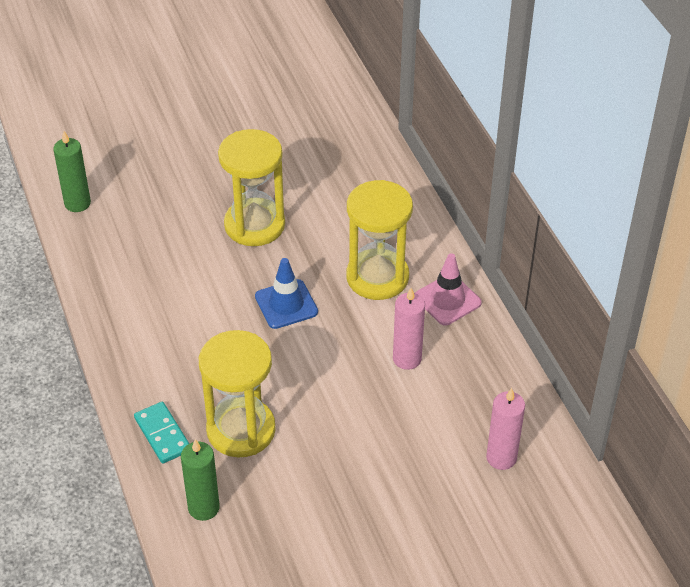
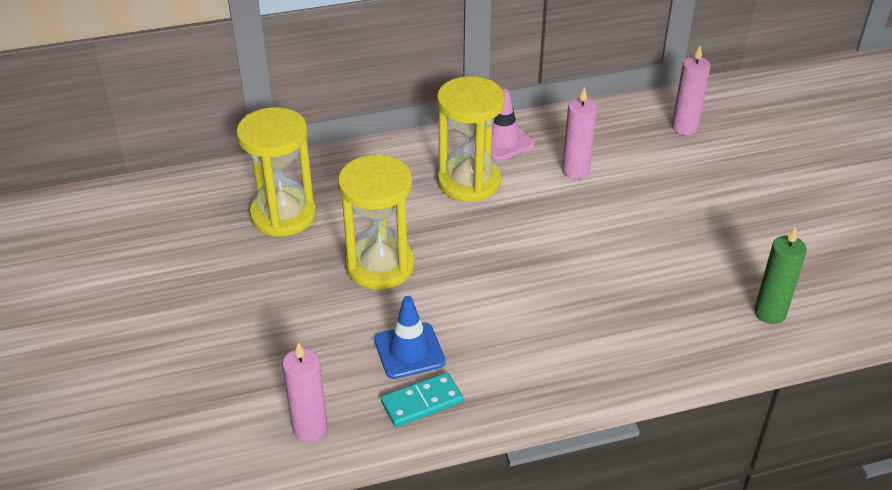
camera: 85 degrees left, 5 degrees down
(77, 203) = (310, 428): green candle -> pink candle
(163, 434) = (682, 343): turquoise domino -> turquoise domino (422, 402)
(241, 430) = (670, 284): yellow hourglass -> yellow hourglass (283, 215)
(286, 304) = (501, 246): blue traffic cone -> blue traffic cone (409, 351)

